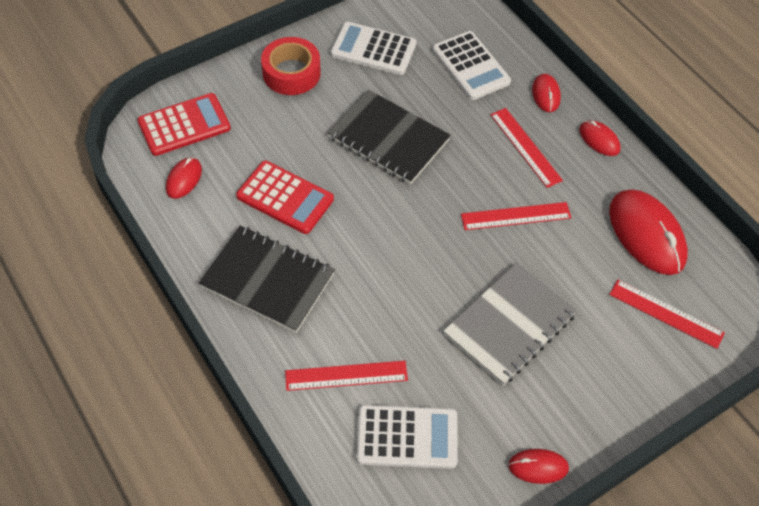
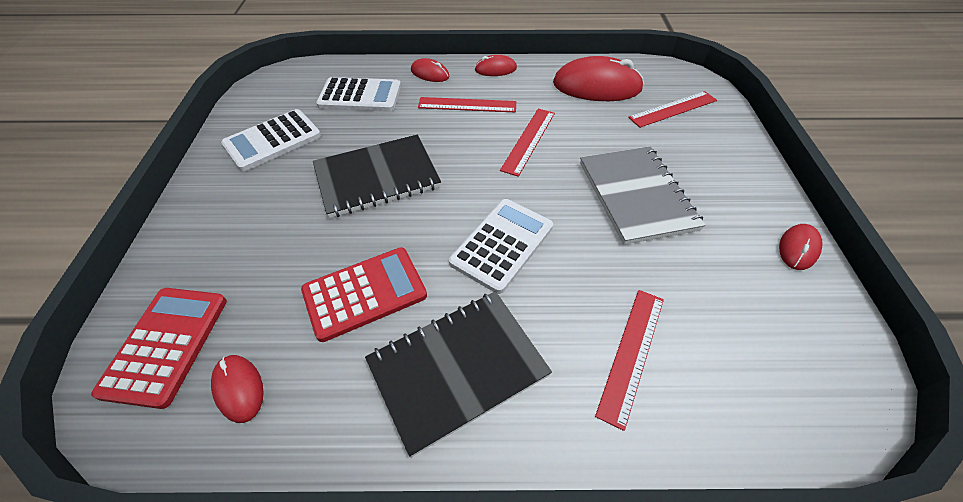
camera: 55 degrees left, 5 degrees down
(291, 73) = (224, 209): red tape -> none
(407, 437) = (733, 335): white calculator -> white calculator (502, 244)

